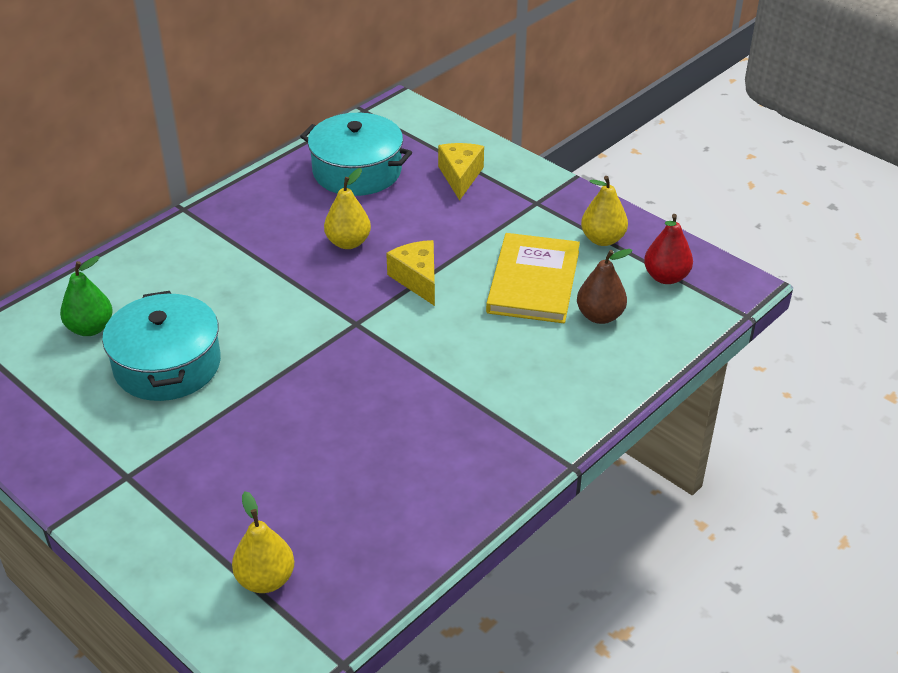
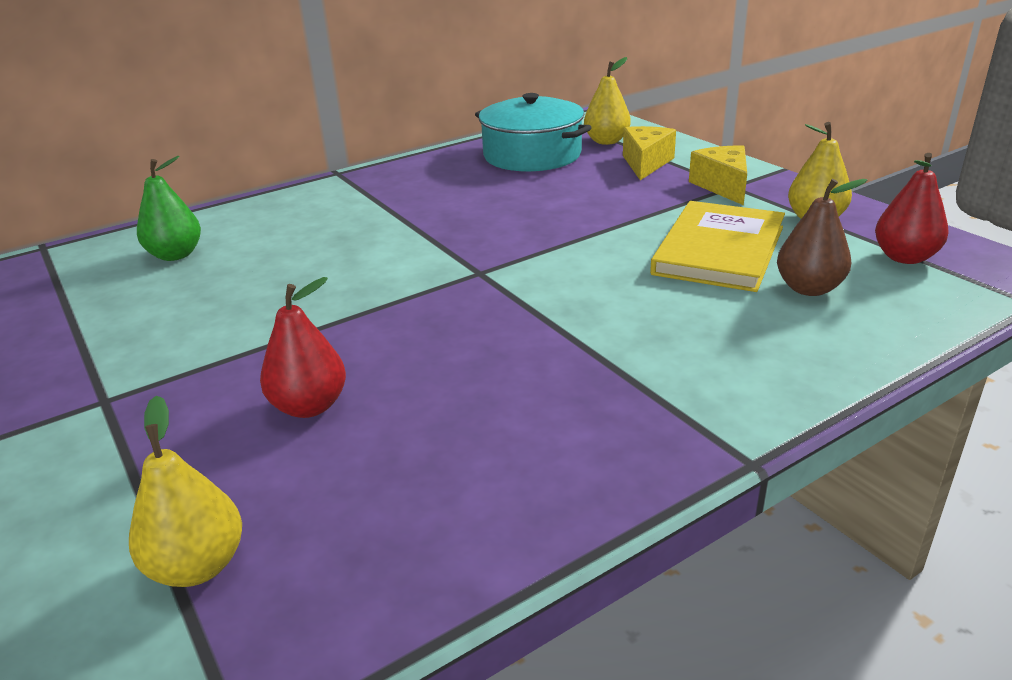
camera: 15 degrees right, 10 degrees down
(167, 365) = (235, 292): turquoise pot -> none
(279, 462) = (309, 406): none -> red pear
(348, 242) = (500, 205): yellow pear -> yellow pear (606, 141)
(417, 279) = (570, 239): yellow cheese -> yellow cheese (723, 186)

